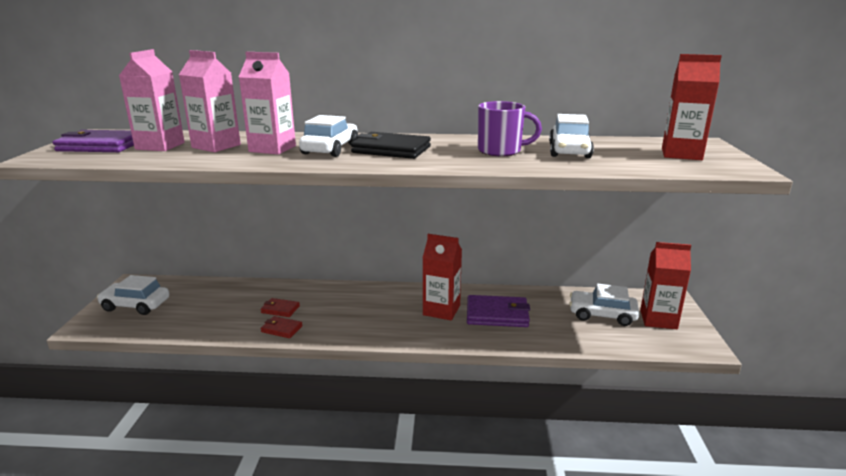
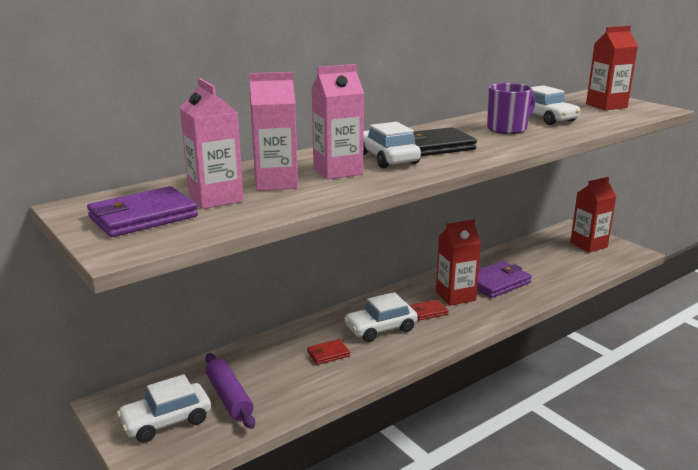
camera: 40 degrees left, 0 degrees up
(184, 308) = (229, 397): none -> purple rolling pin
(281, 329) = (363, 368): red wallet -> red wallet (428, 312)
(602, 315) = (556, 255): white car -> white car (380, 329)

